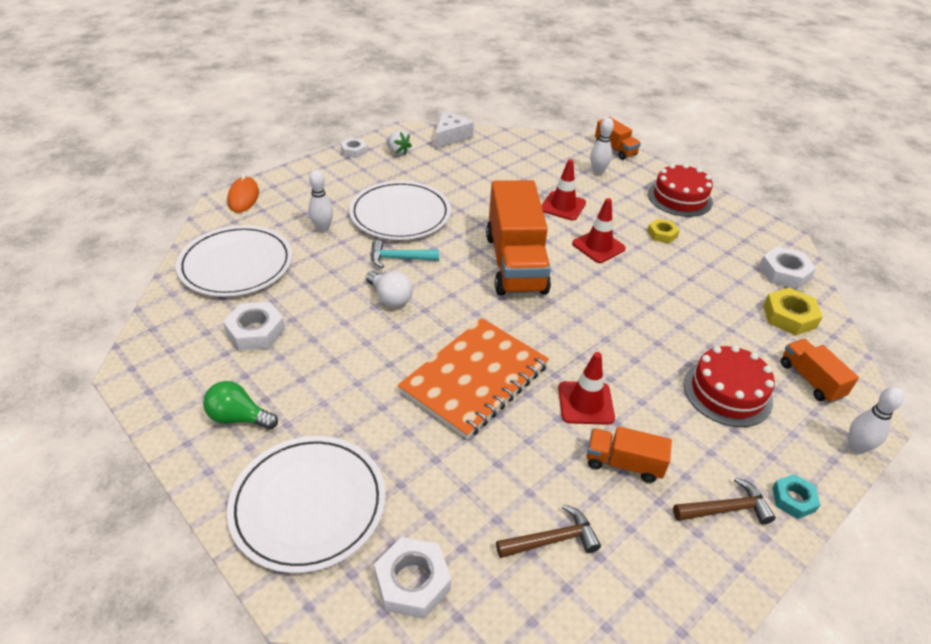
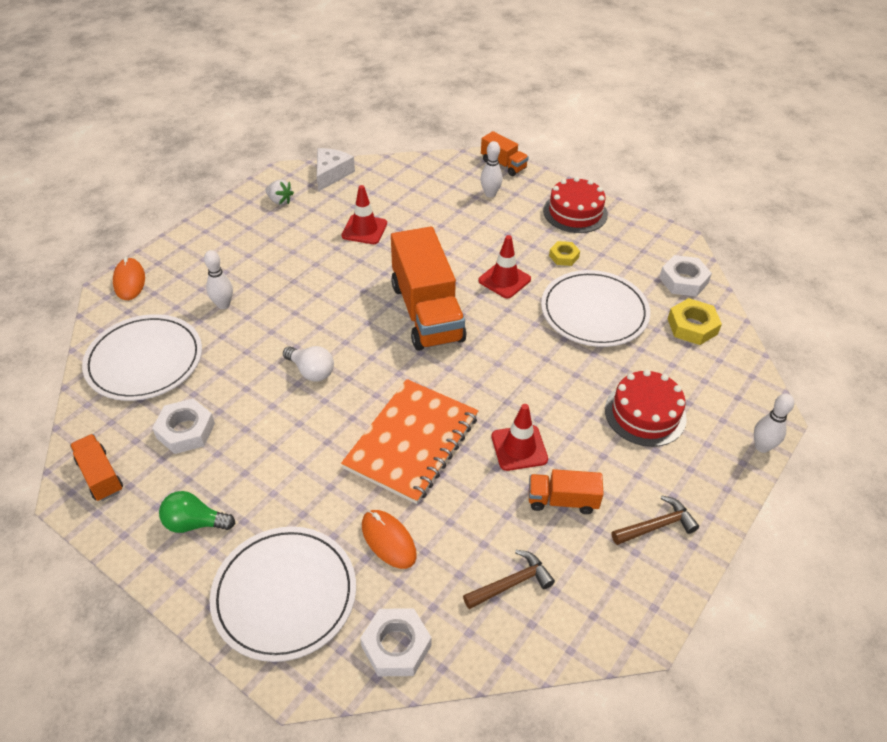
camera: 10 degrees left, 5 degrees up
(354, 151) = (233, 207): white nut -> none
(399, 258) = (310, 326): turquoise hammer -> none
(400, 214) = (299, 275): white plate -> white plate (594, 312)
(429, 470) = (388, 540): none -> orange mouse
(563, 206) = (462, 240): red traffic cone -> red traffic cone (364, 229)
(793, 499) = (713, 505): turquoise nut -> none
(810, 380) = (717, 388): orange truck -> orange truck (100, 476)

